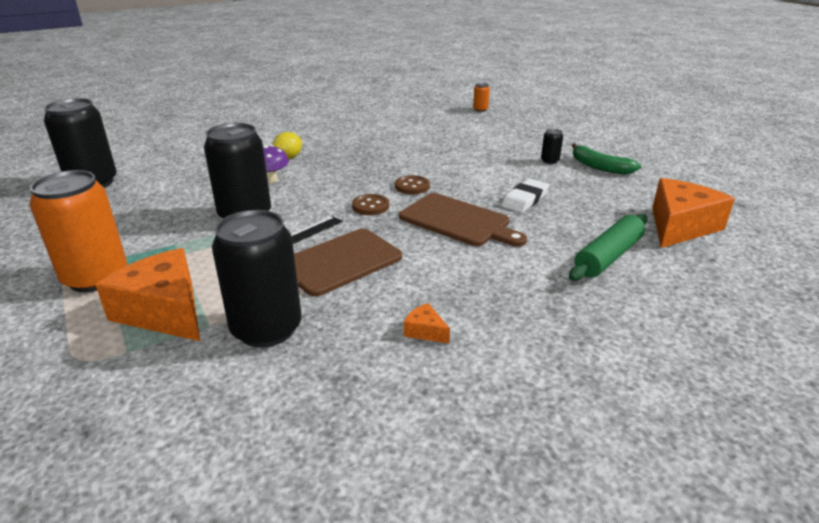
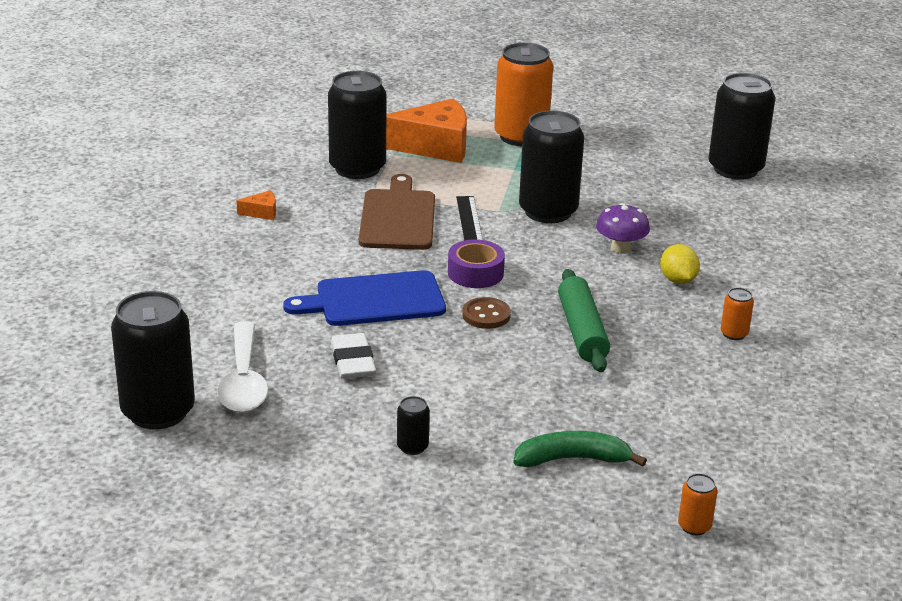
camera: 130 degrees right, 0 degrees up
(326, 135) = (734, 334): none -> orange can
(370, 206) = (475, 273): brown button -> purple tape
(458, 221) = (374, 300): brown cutting board -> blue cutting board
(599, 167) = (339, 472): green banana -> green banana (572, 459)
(605, 218) = (244, 381): none -> white spoon
(608, 256) = (197, 334): green rolling pin -> green rolling pin (582, 331)
(680, 226) = (158, 411): orange cheese -> black can

